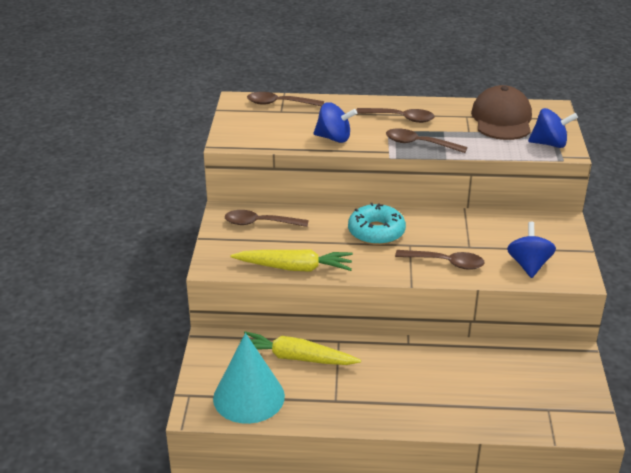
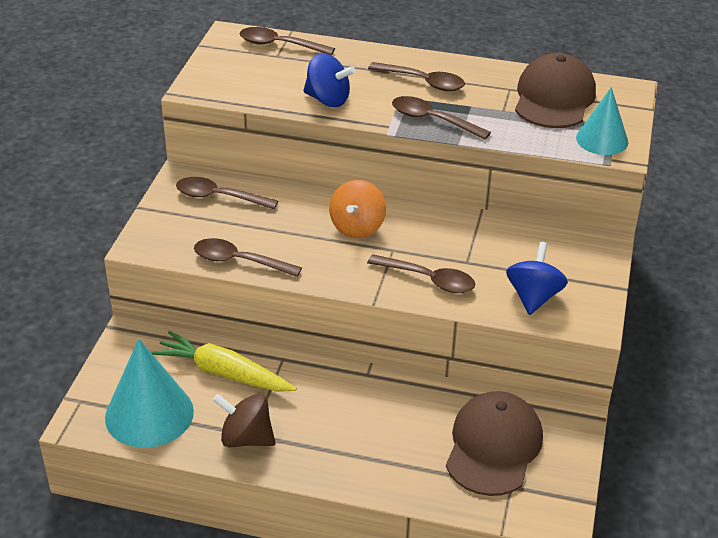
camera: 10 degrees right, 5 degrees up
(295, 268) = (239, 261): yellow carrot -> brown spoon
(333, 404) = (246, 438): none -> brown spinning top
(376, 232) = (357, 227): turquoise donut -> orange spinning top
(524, 382) = (493, 447): none -> brown cap
(549, 144) = (602, 140): blue spinning top -> turquoise cone

